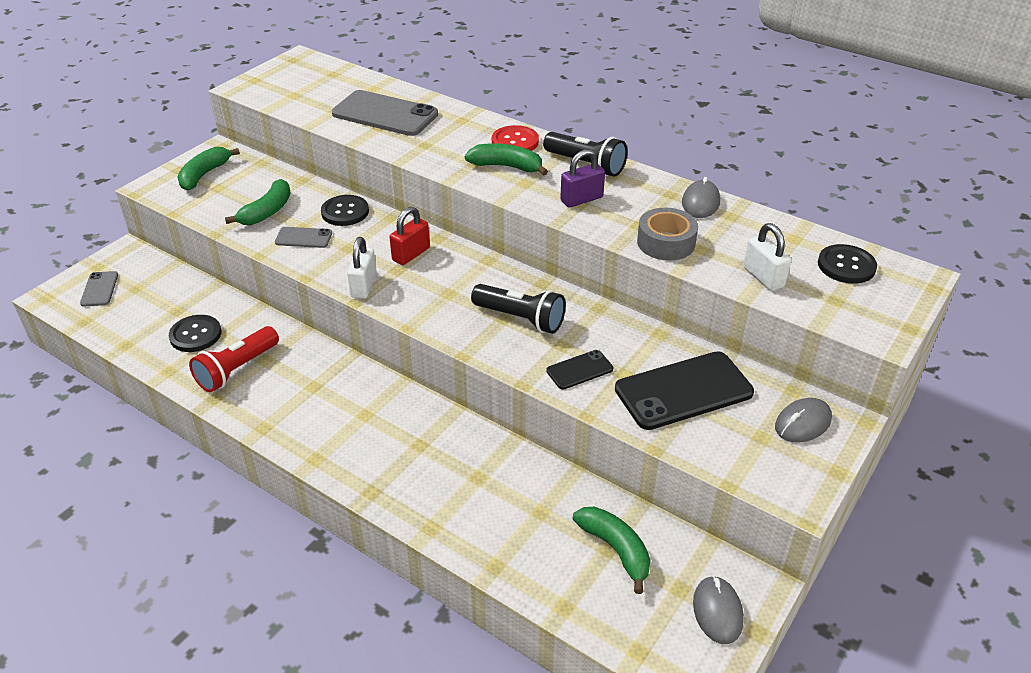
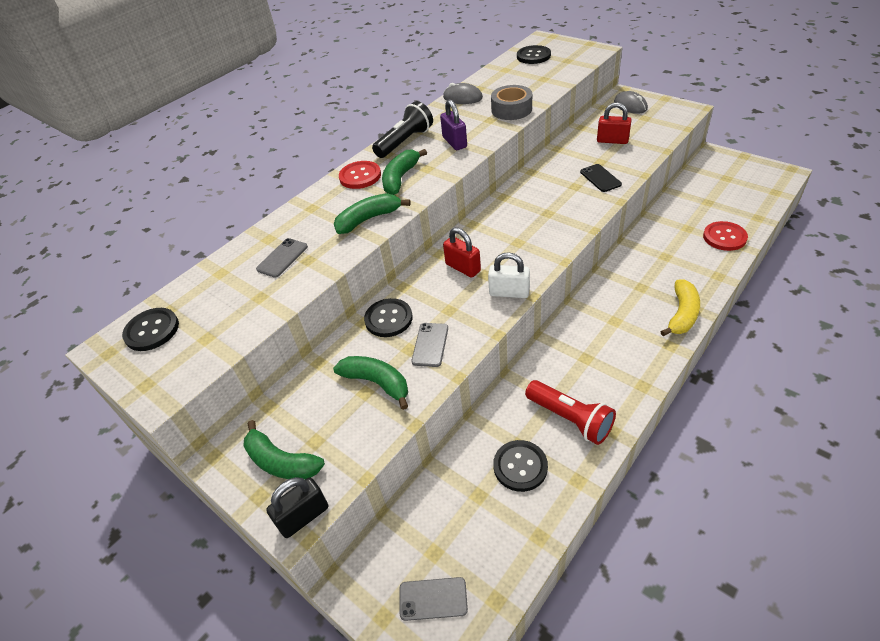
camera: 80 degrees left, 5 degrees up
(152, 190) = (303, 516): none -> black padlock
(310, 71) = (152, 330): none -> black button
(364, 477) = (682, 314): none -> yellow banana
(385, 114) = (282, 258): grey phone -> grey phone, size x0.50
(515, 552) = (724, 237): none -> red button
(520, 319) = (547, 205): black flashlight -> none
(615, 549) = (707, 199): green banana -> green banana (368, 219)
(683, 391) = (612, 140): black phone -> red padlock
(717, 611) = (737, 167): grey mouse -> none
(763, 277) = (547, 79): white padlock -> none

